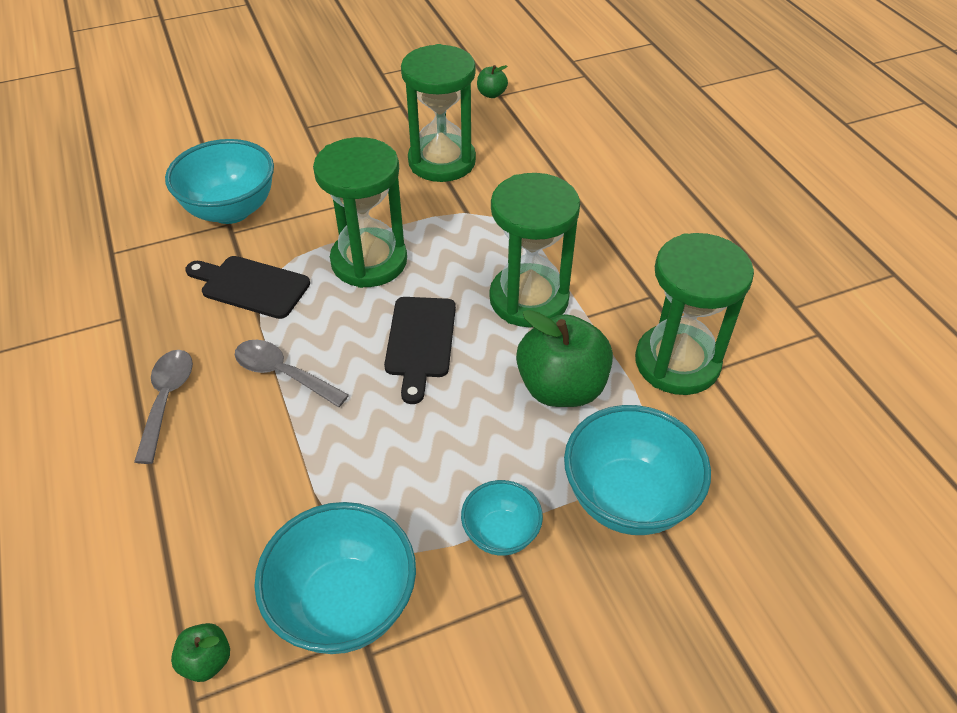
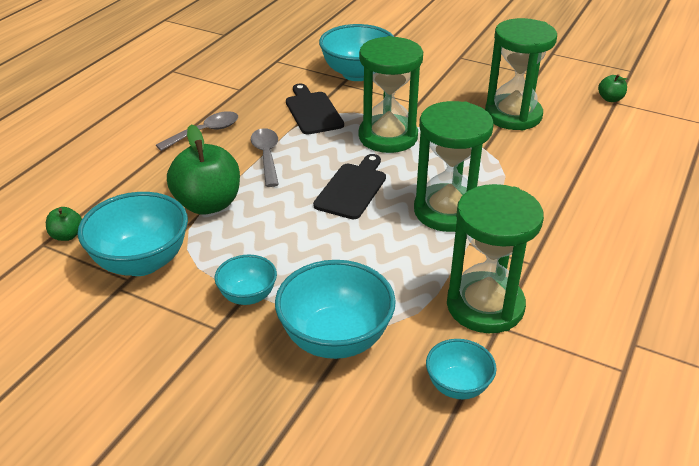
camera: 50 degrees right, 10 degrees down
(420, 342) = (352, 189): black cutting board -> black cutting board turned 150 degrees clockwise
(561, 388) = (391, 263): green apple -> green apple (208, 204)
(758, 449) = (458, 386): none -> turquoise bowl

